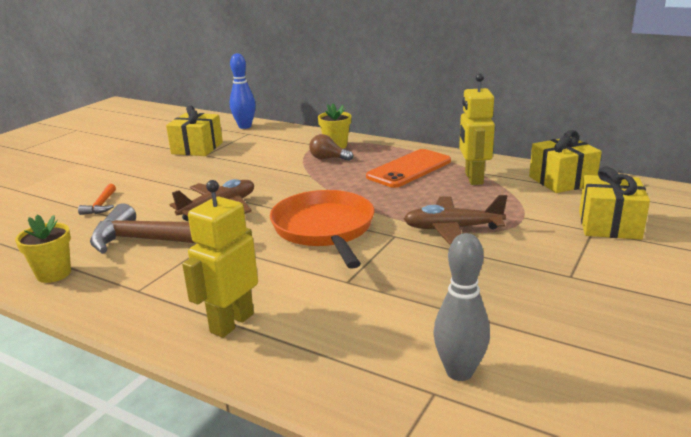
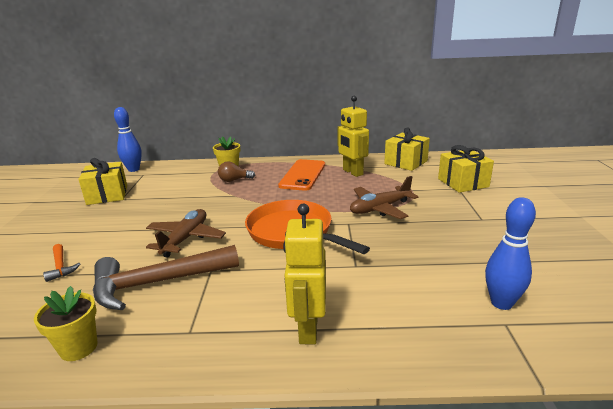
camera: 30 degrees left, 0 degrees up
(459, 372) = (501, 303): grey bowling pin -> blue bowling pin

